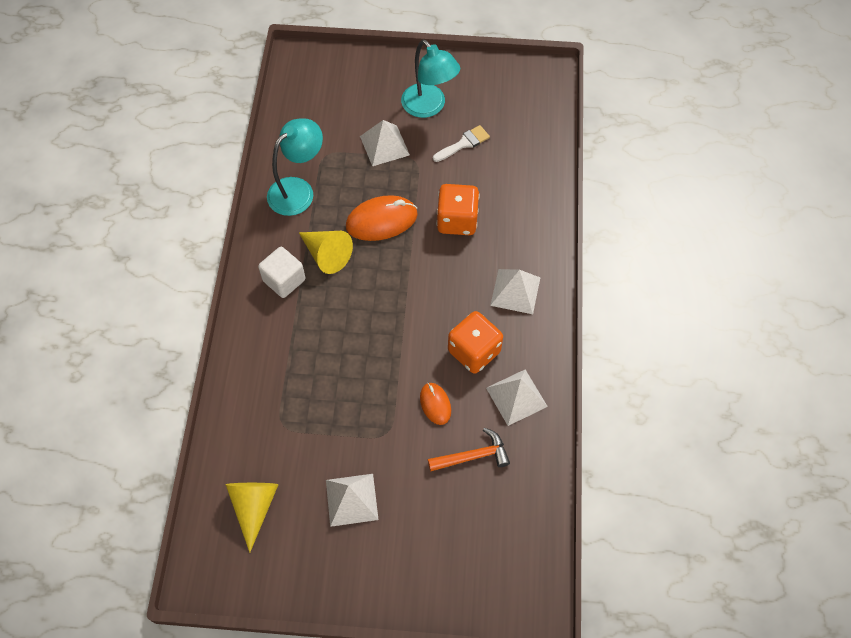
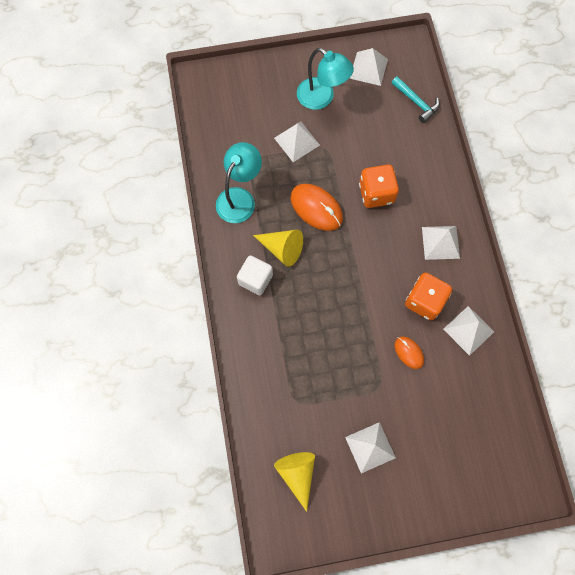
camera: 15 degrees left, 10 degrees up
(381, 220) = (316, 208): orange mouse -> orange mouse turned 75 degrees clockwise
(464, 143) = (360, 124): white brush -> none
(473, 456) = (450, 387): orange hammer -> none
(494, 87) = (368, 68): none -> white pyramid
(537, 134) = (416, 102): none -> turquoise hammer

